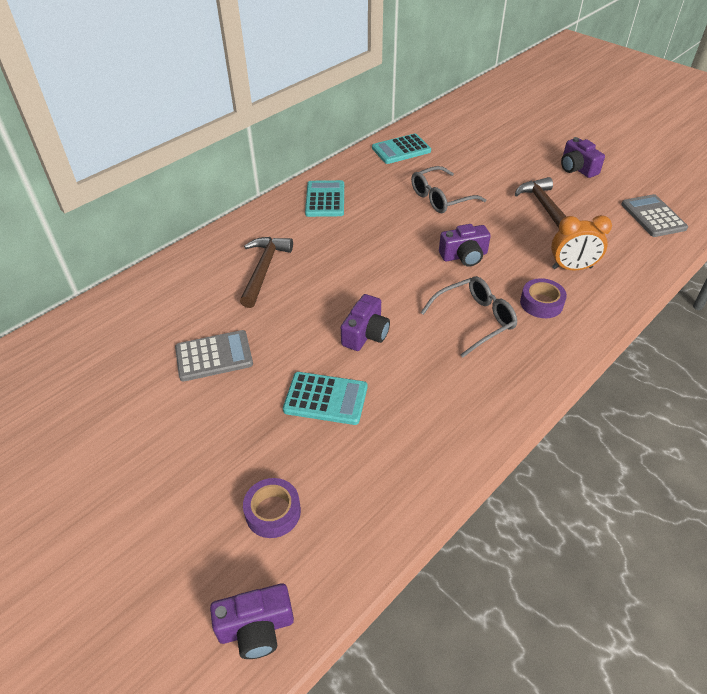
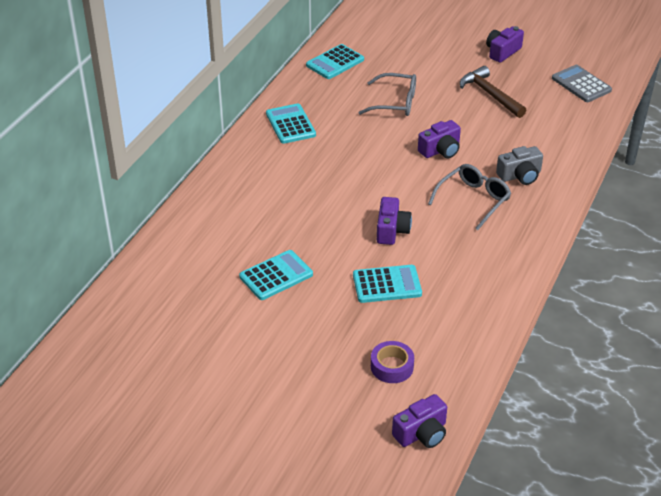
camera: 20 degrees left, 5 degrees down
(214, 356) = (276, 276): grey calculator -> turquoise calculator
(264, 270) = (273, 198): brown hammer -> none
(440, 198) = (395, 103): grey glasses -> grey glasses turned 120 degrees counterclockwise
(541, 303) = (520, 175): purple tape -> grey camera
(572, 268) = (532, 142): orange clock -> none
(577, 168) = (502, 52): purple camera -> purple camera turned 90 degrees clockwise

